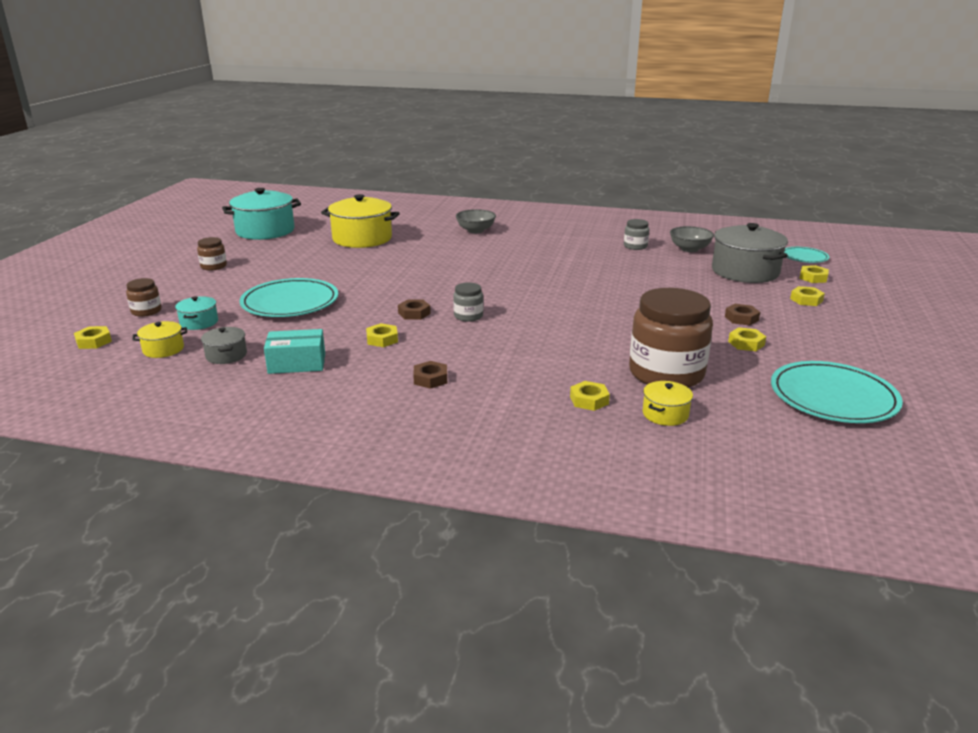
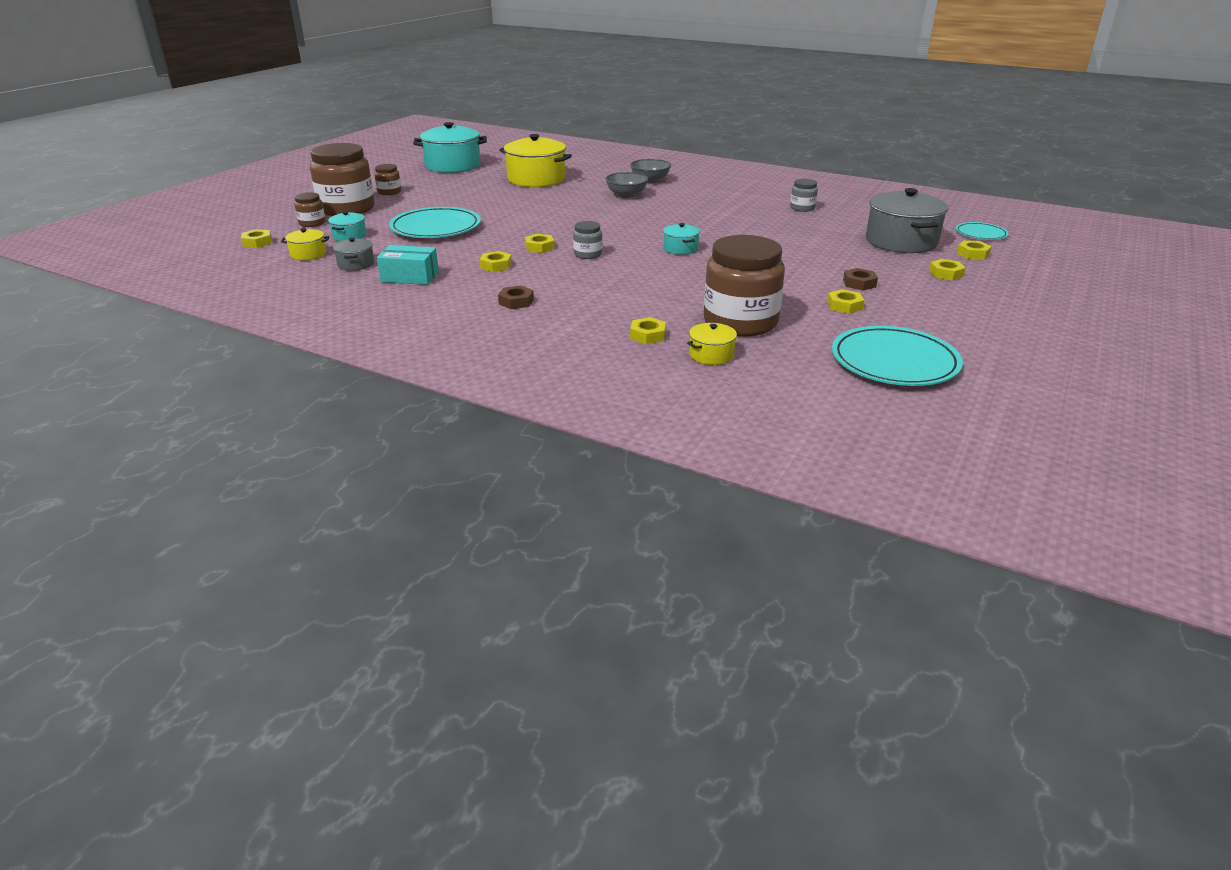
camera: 15 degrees right, 5 degrees up
(177, 290) = (347, 209): none -> brown jar
(414, 313) = (539, 247): brown nut -> yellow nut
(554, 300) = (680, 248): none -> turquoise pot
(689, 249) = (858, 215): grey bowl -> grey bowl (626, 195)

